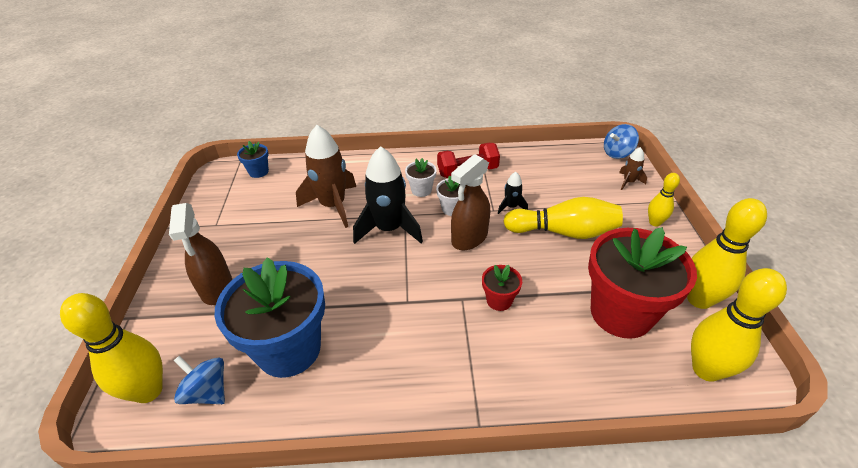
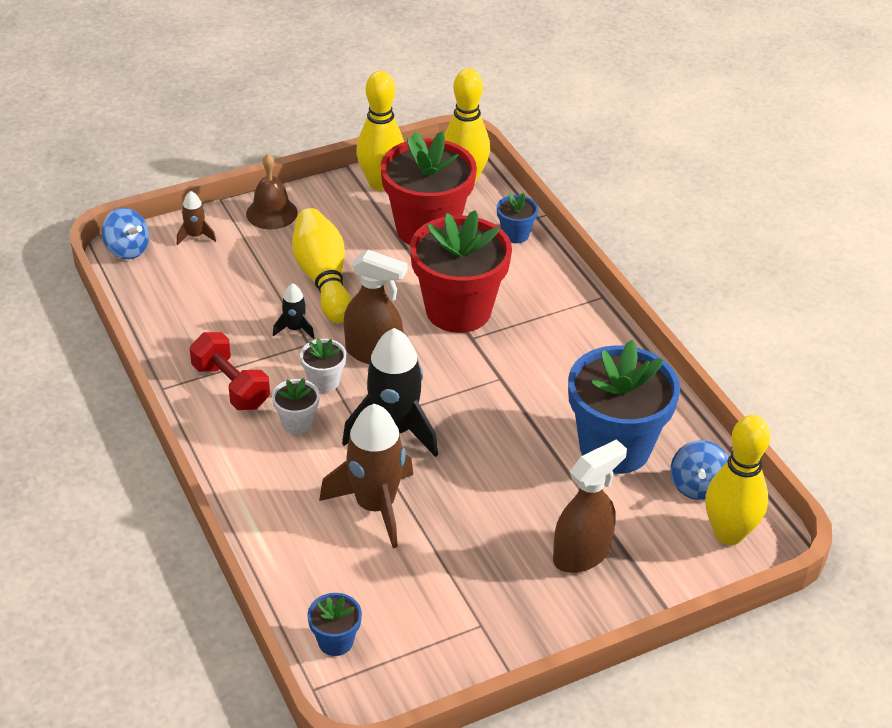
camera: 115 degrees left, 0 degrees up
(499, 300) = (458, 310): red flower pot -> red flower pot, size x2.28
(602, 383) = (515, 234): none -> blue flower pot
(654, 222) = (271, 213): yellow bowling pin -> brown bell

